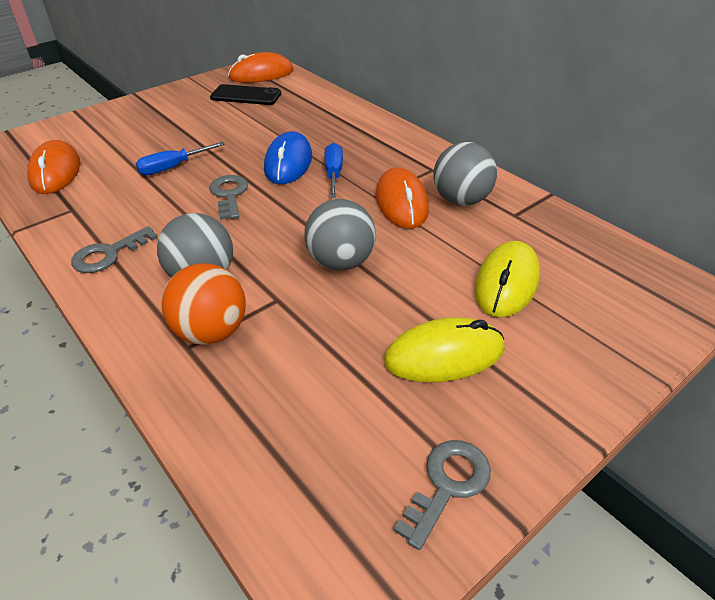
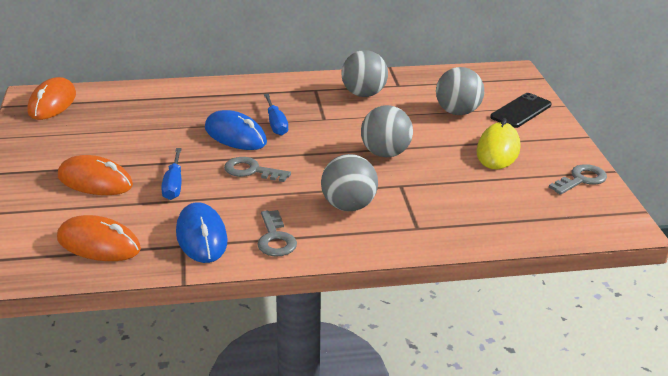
camera: 60 degrees left, 10 degrees down
(91, 213) = (201, 237): none -> blue mouse
(211, 332) = (410, 216): orange ball -> none
(246, 96) = (86, 121): black phone -> black phone (521, 111)
(333, 174) = (276, 124): blue screwdriver -> blue screwdriver turned 135 degrees counterclockwise
(401, 203) = (342, 113): orange mouse -> orange mouse (95, 181)
(447, 484) = (581, 179): grey key -> grey key turned 75 degrees clockwise
(506, 283) = (457, 112): yellow mouse -> grey ball

